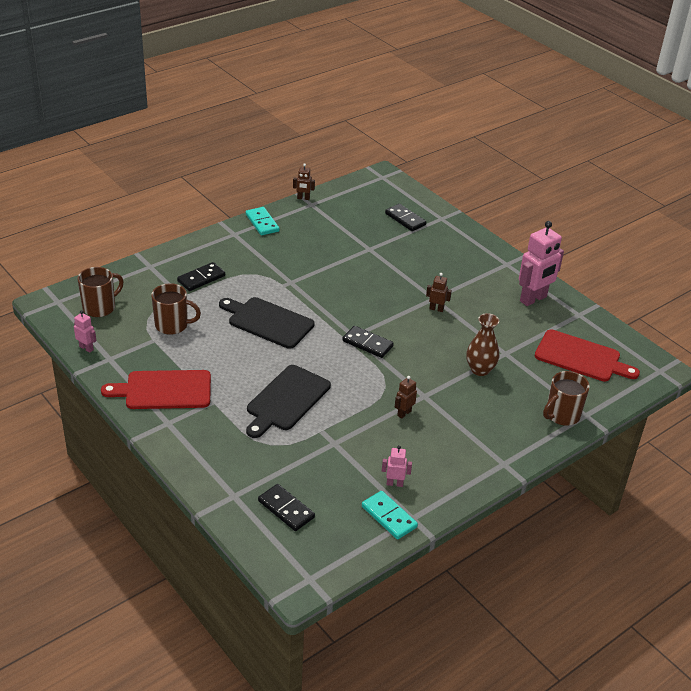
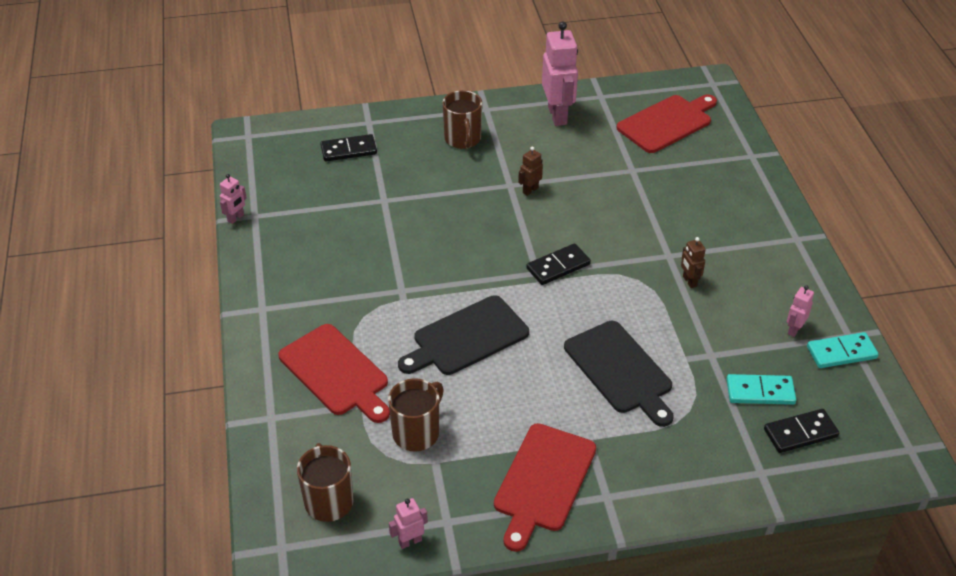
camera: 60 degrees left, 5 degrees up
(201, 278) = (336, 372): black domino -> red cutting board
(262, 223) = (259, 274): turquoise domino -> turquoise domino (760, 391)
(303, 198) = (236, 218): brown robot -> pink robot
(480, 370) = (649, 198): brown vase -> none
(562, 415) = (745, 171): brown mug -> brown mug (463, 139)

